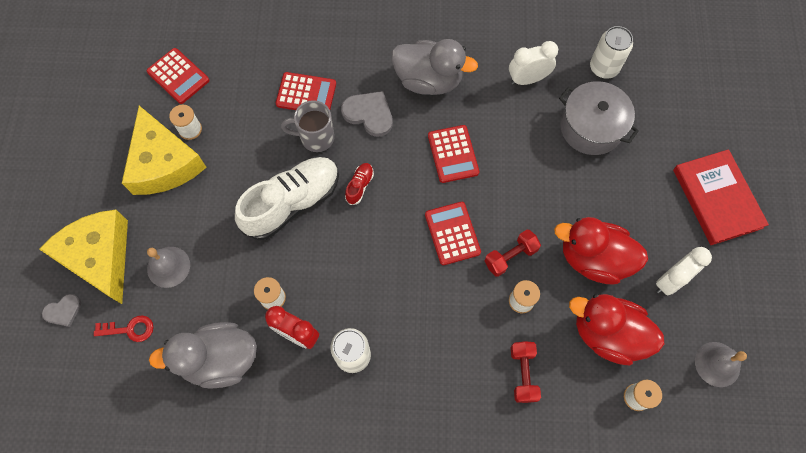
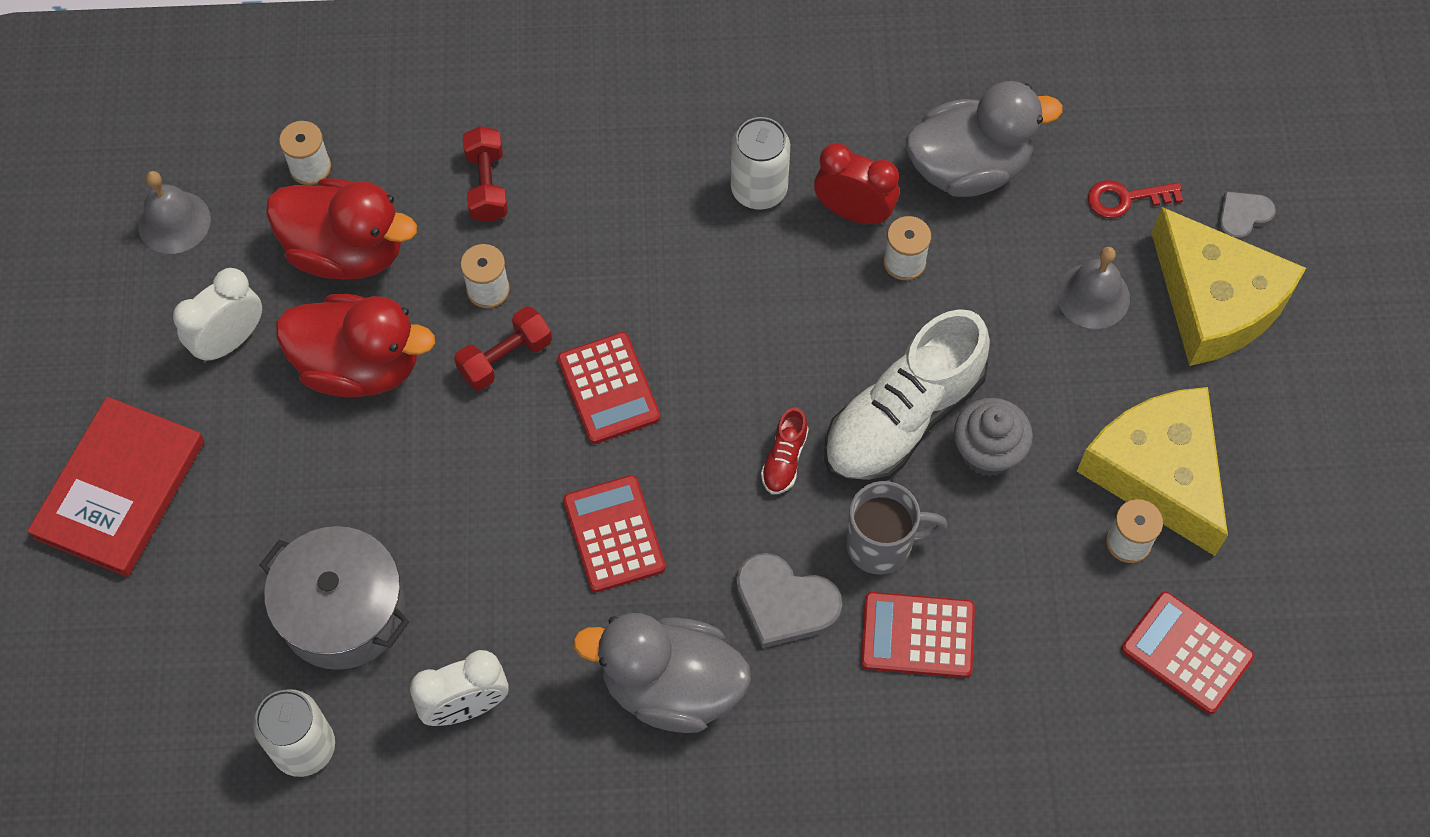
camera: 175 degrees right, 5 degrees down
(250, 181) = (987, 452): none -> grey cupcake
(717, 198) = (120, 489): red book -> red book turned 45 degrees clockwise

